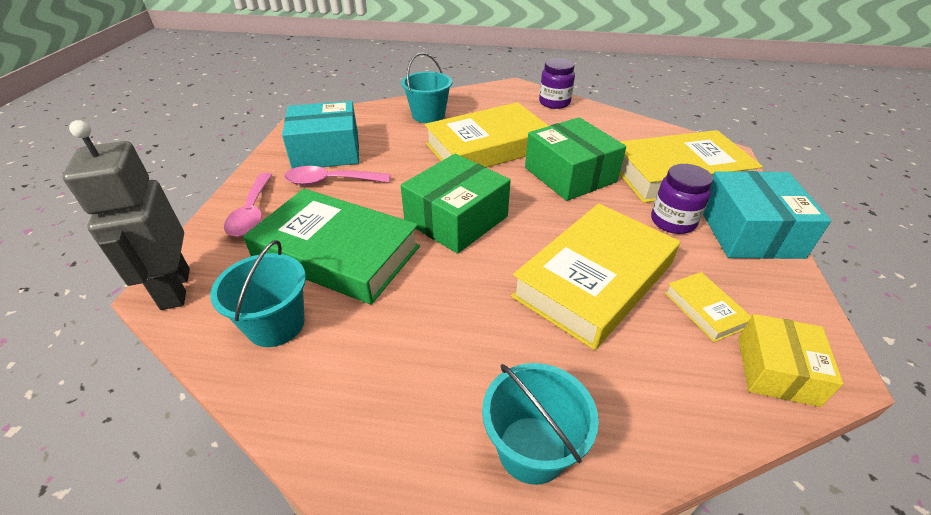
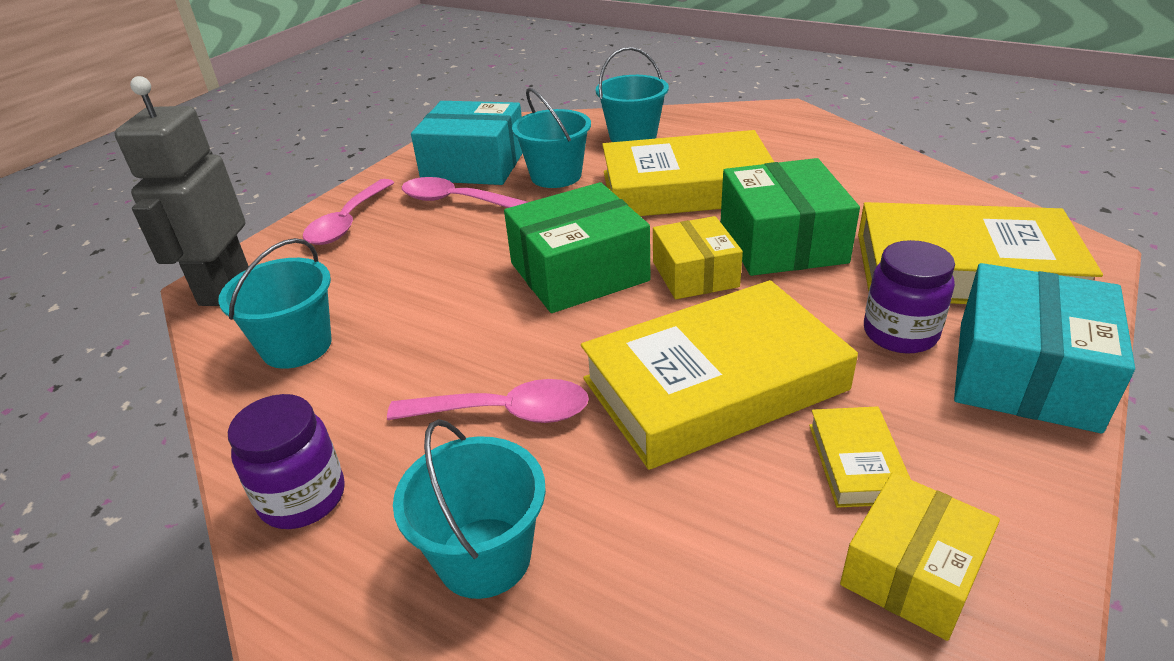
camera: 25 degrees right, 5 degrees down
(337, 252) = (410, 283): green book -> none
(393, 151) = (556, 176): none -> turquoise bucket
(474, 335) = (504, 412): none -> pink spoon
(532, 206) = (695, 274): none -> yellow box
(554, 103) = (832, 140): purple jar -> purple jar (303, 498)

